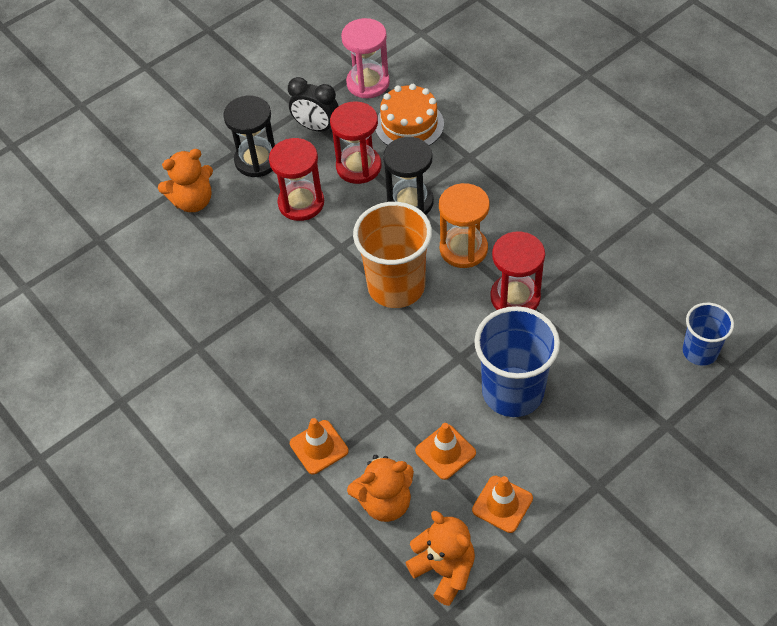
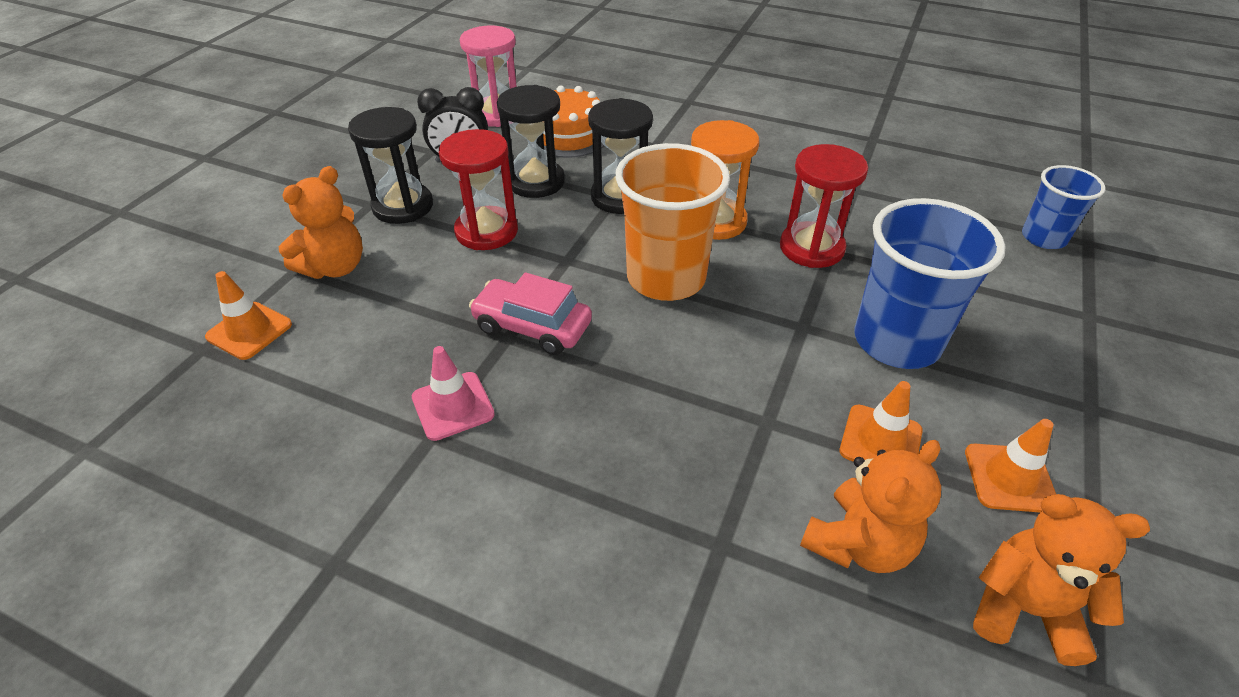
camera: 30 degrees left, 10 degrees down
(217, 332) = (453, 406): none -> pink traffic cone
(289, 293) = (532, 327): none -> pink car
(319, 447) = (705, 504): orange traffic cone -> orange traffic cone (249, 331)
(358, 167) = (536, 182): red hourglass -> black hourglass

